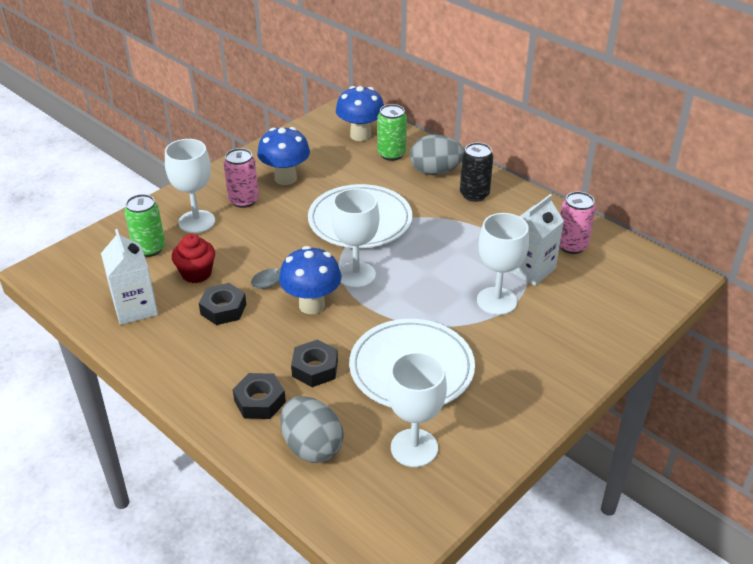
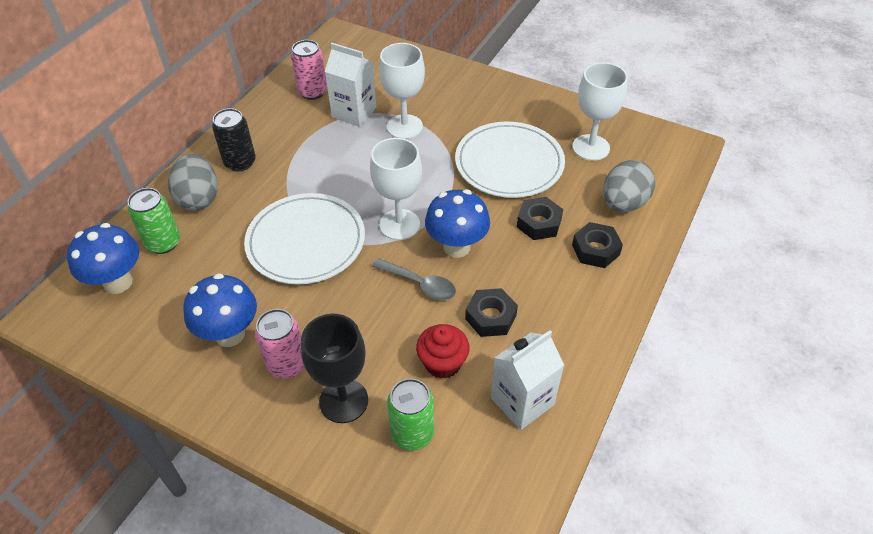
camera: 105 degrees left, 10 degrees up
(196, 222) = (343, 401): white goblet -> black goblet

